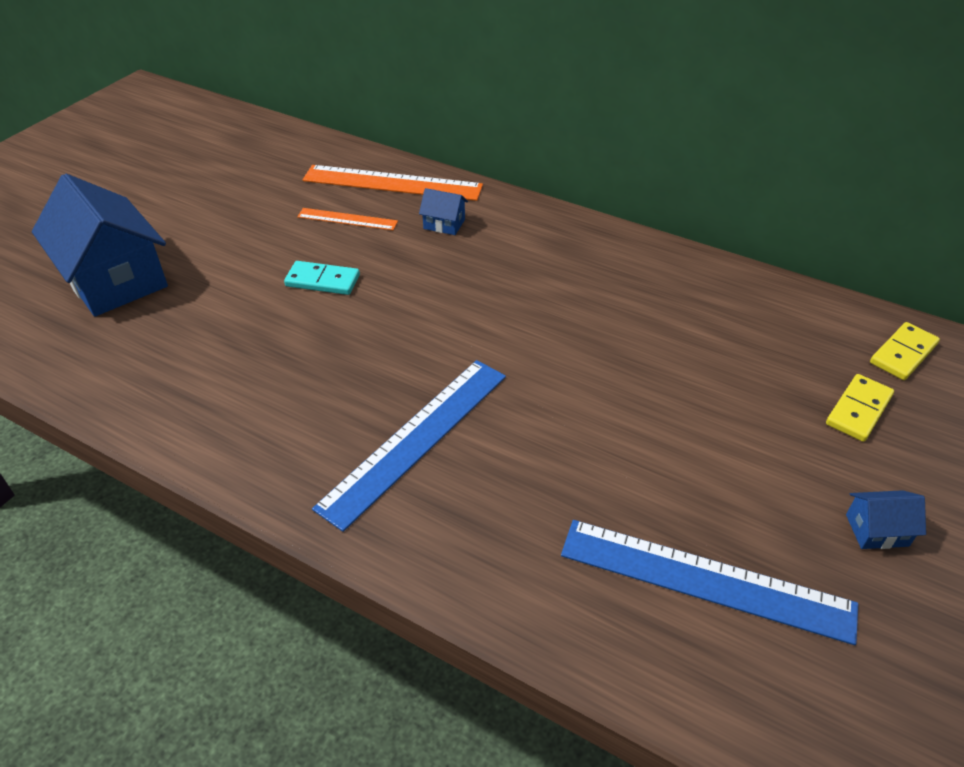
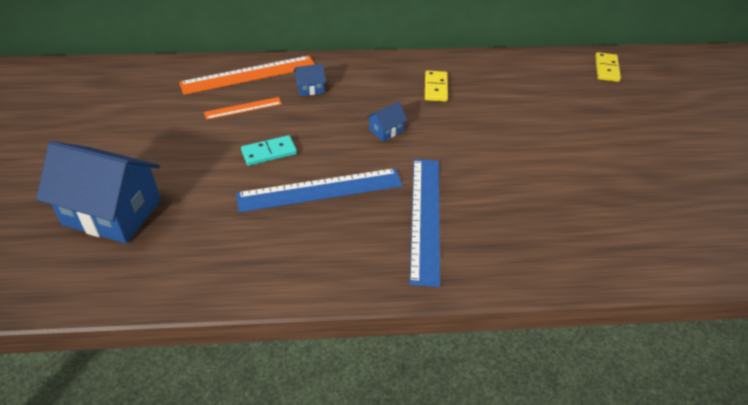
camera: 35 degrees left, 0 degrees up
(705, 580) = (629, 215): blue ruler -> blue ruler (320, 190)
(858, 410) = (614, 104): yellow domino -> yellow domino (436, 88)
(877, 530) = (671, 156): blue house -> blue house (386, 130)

